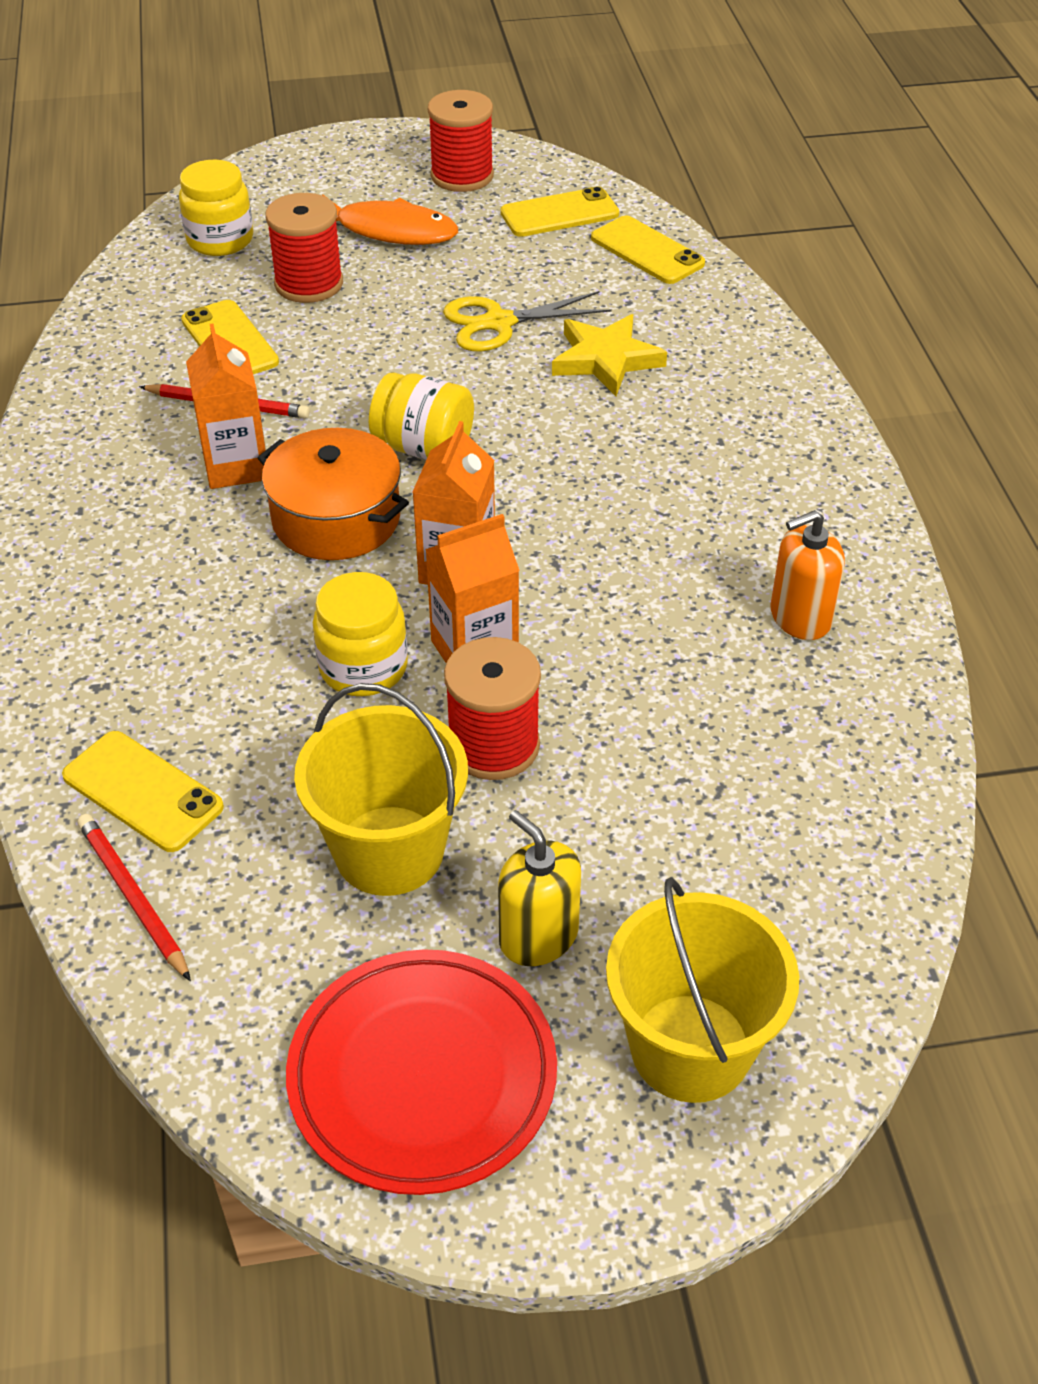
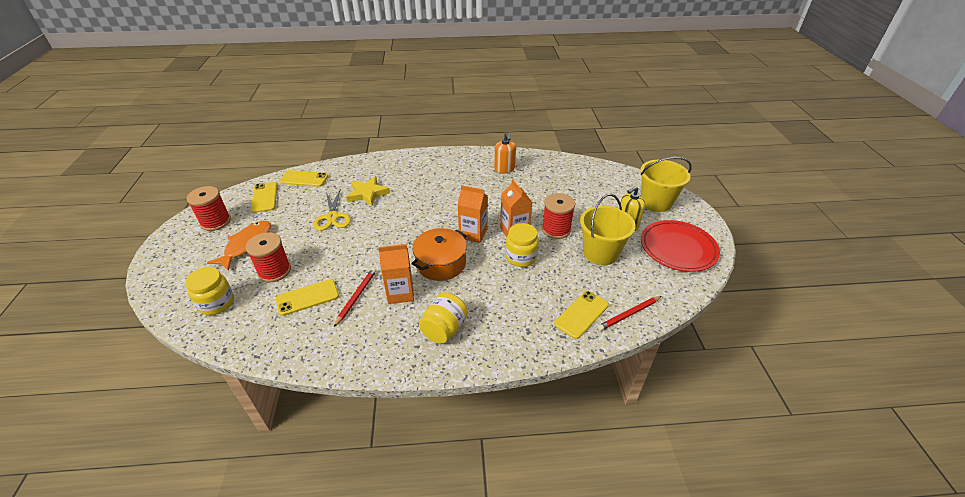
camera: 85 degrees left, 5 degrees down
(424, 448) = (404, 239): yellow jar -> yellow jar (444, 329)
(647, 251) = (304, 179): yellow phone -> yellow phone turned 45 degrees clockwise

